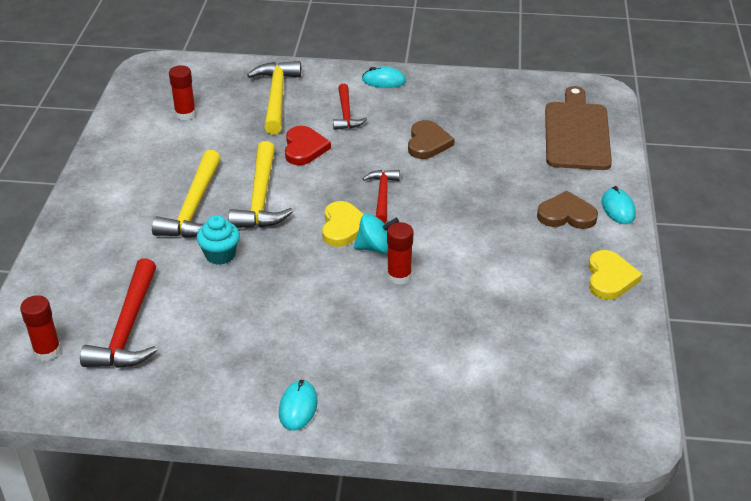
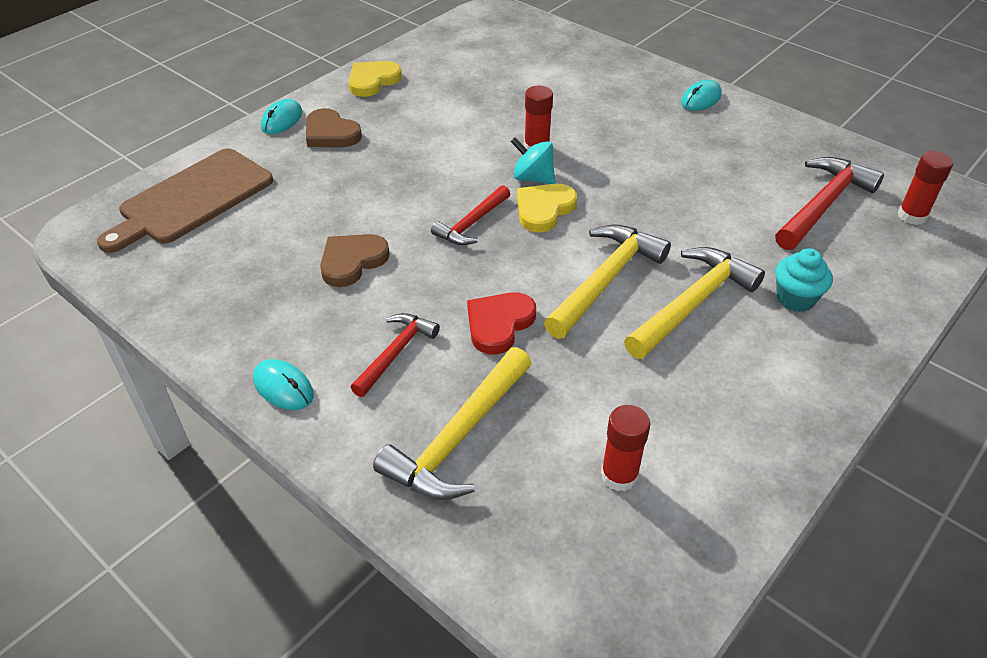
camera: 145 degrees left, 5 degrees up
(220, 255) = (693, 235): turquoise cupcake -> turquoise cupcake (795, 299)

